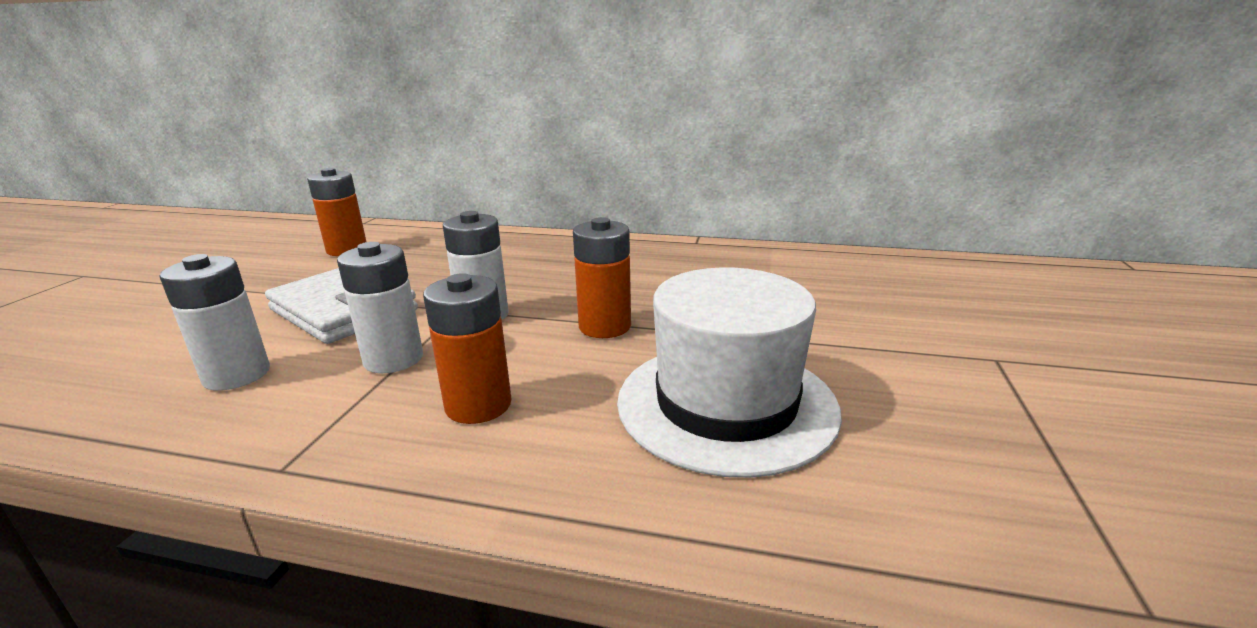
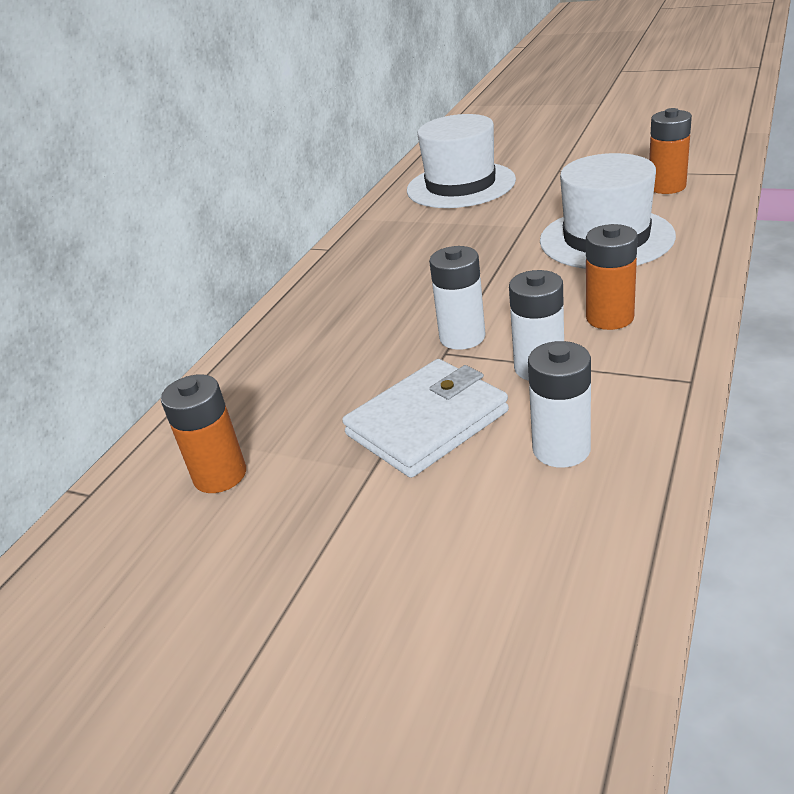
camera: 75 degrees left, 10 degrees up
(604, 326) = (496, 281): orange battery -> orange battery (667, 187)
(890, 290) = (460, 185): none -> white hat

